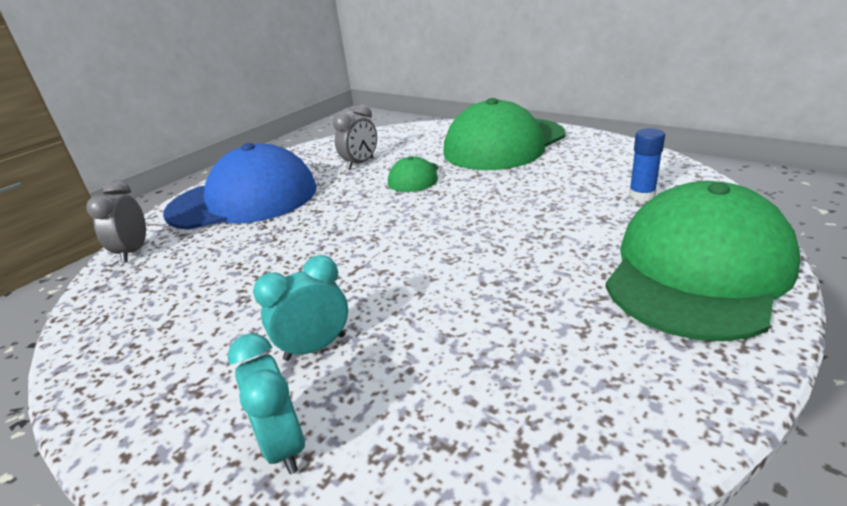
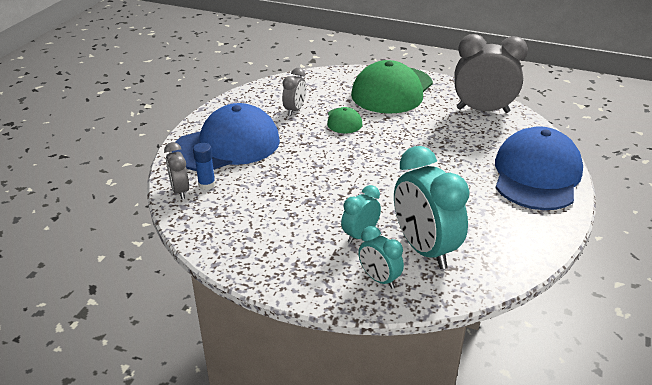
camera: 20 degrees left, 5 degrees up
(410, 392) = (424, 249): none -> turquoise clock
(629, 169) = (482, 110): none -> grey clock
(642, 196) = (495, 130): blue glue stick -> blue glue stick (207, 185)
(698, 270) = (536, 175): green cap -> blue cap

